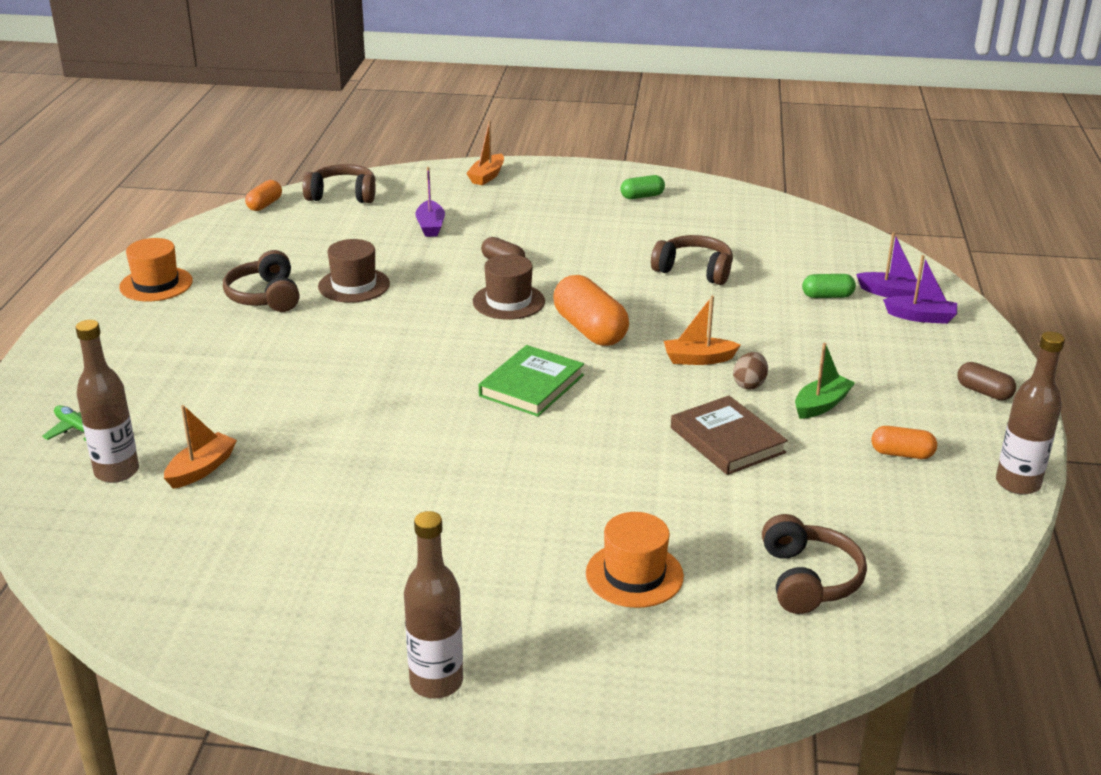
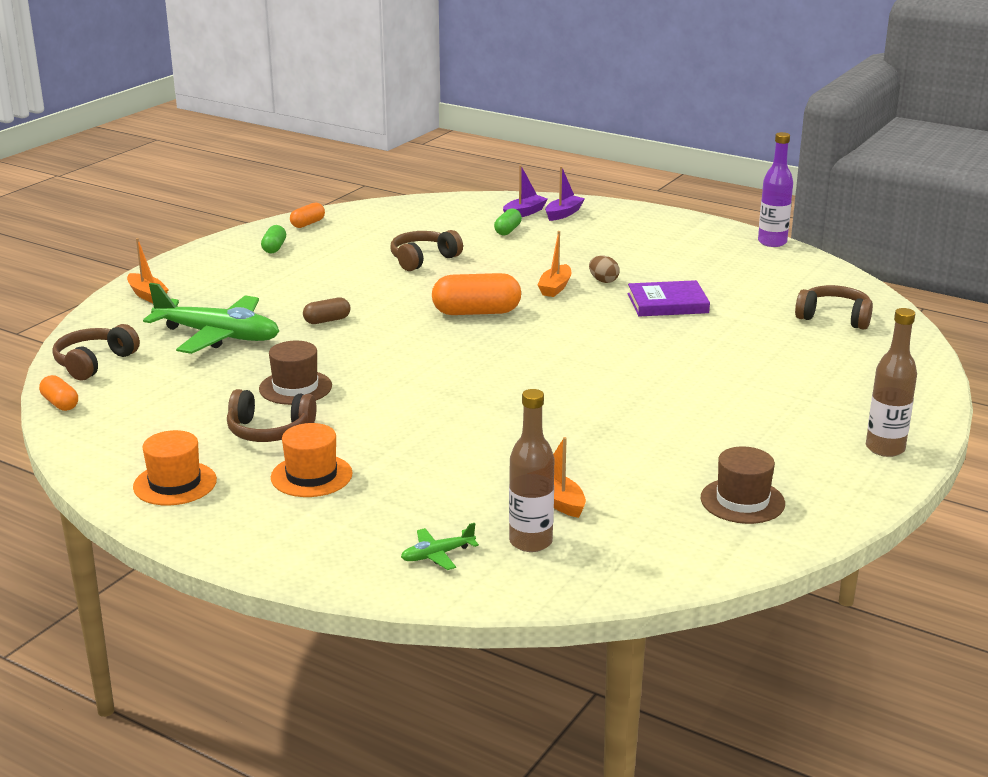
camera: 65 degrees left, 5 degrees down
(430, 226) = (218, 336): purple boat -> green plane
(508, 301) = (399, 331): brown hat -> brown hat (742, 501)
(532, 385) = (540, 349): green book -> none
(634, 575) = (802, 364): orange hat -> orange hat (311, 476)
(727, 440) = (667, 303): brown book -> purple book
(821, 405) = (647, 267): green boat -> none
(901, 454) = (720, 261): orange capsule -> orange capsule (308, 224)
(984, 392) = (669, 223): brown capsule -> none
(1017, 483) = (772, 242): brown bottle -> purple bottle

